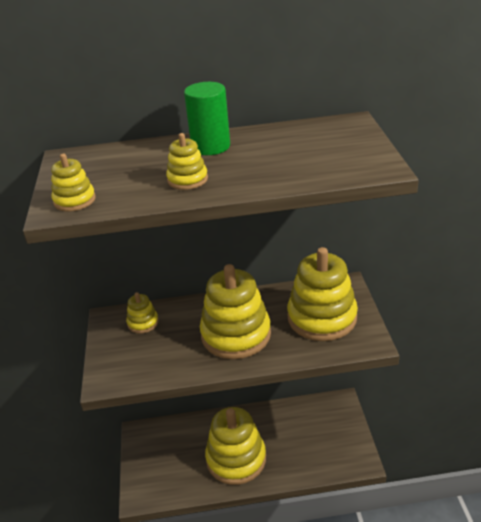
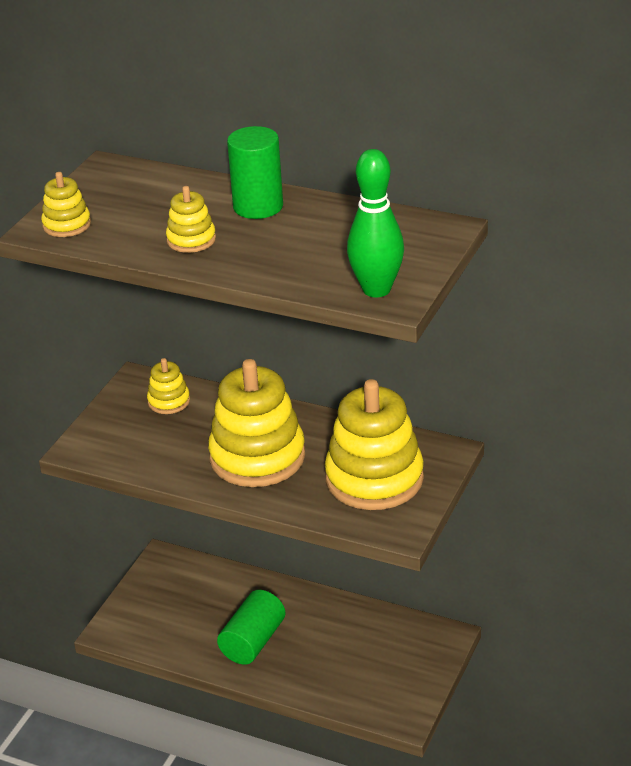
camera: 30 degrees right, 0 degrees up
(236, 459) = (253, 641): yellow stacking toy -> green cylinder
(361, 167) = (376, 289): none -> green bowling pin

